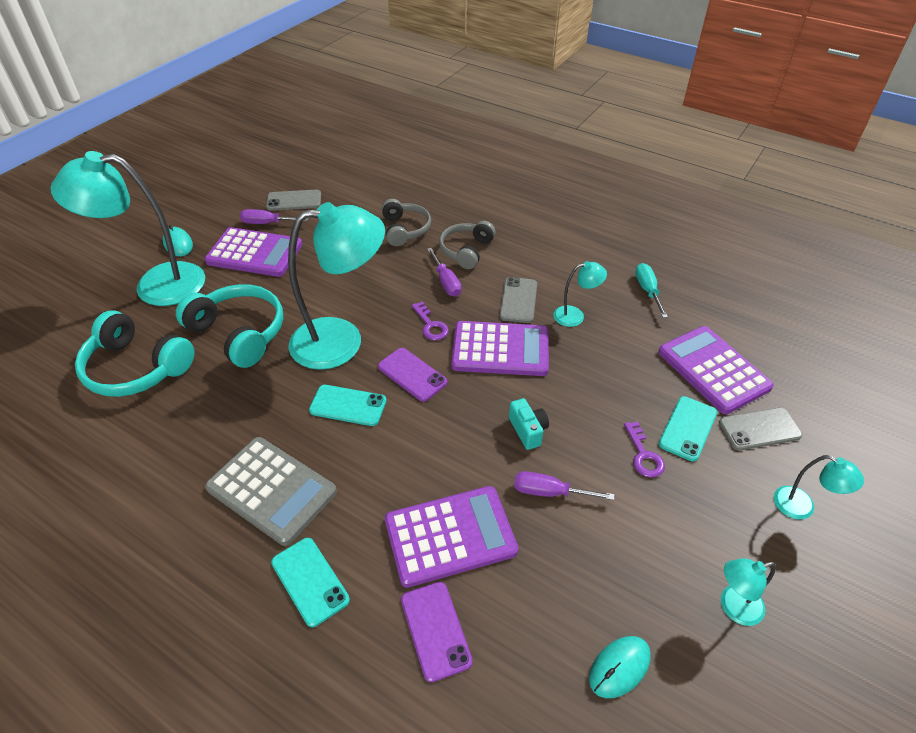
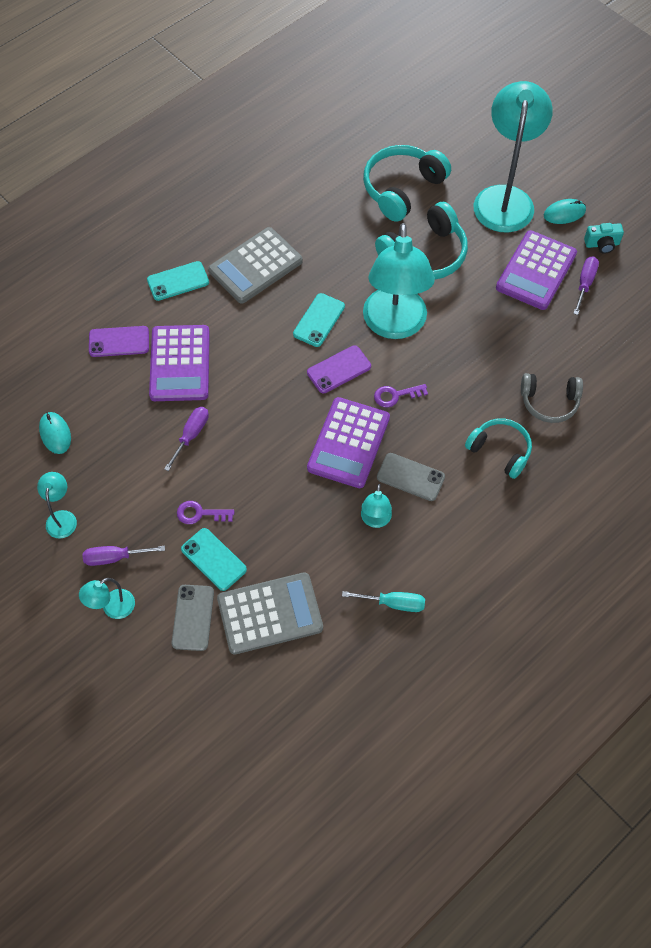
camera: 105 degrees right, 15 degrees up
(294, 201) = (623, 309): grey phone -> none
(446, 282) = (454, 421): purple screwdriver -> purple screwdriver (115, 557)
(466, 250) = (500, 450): grey headphones -> turquoise headphones
(528, 430) = (252, 438): turquoise camera -> turquoise camera (602, 244)
(713, 370) = (270, 613): purple calculator -> grey calculator

